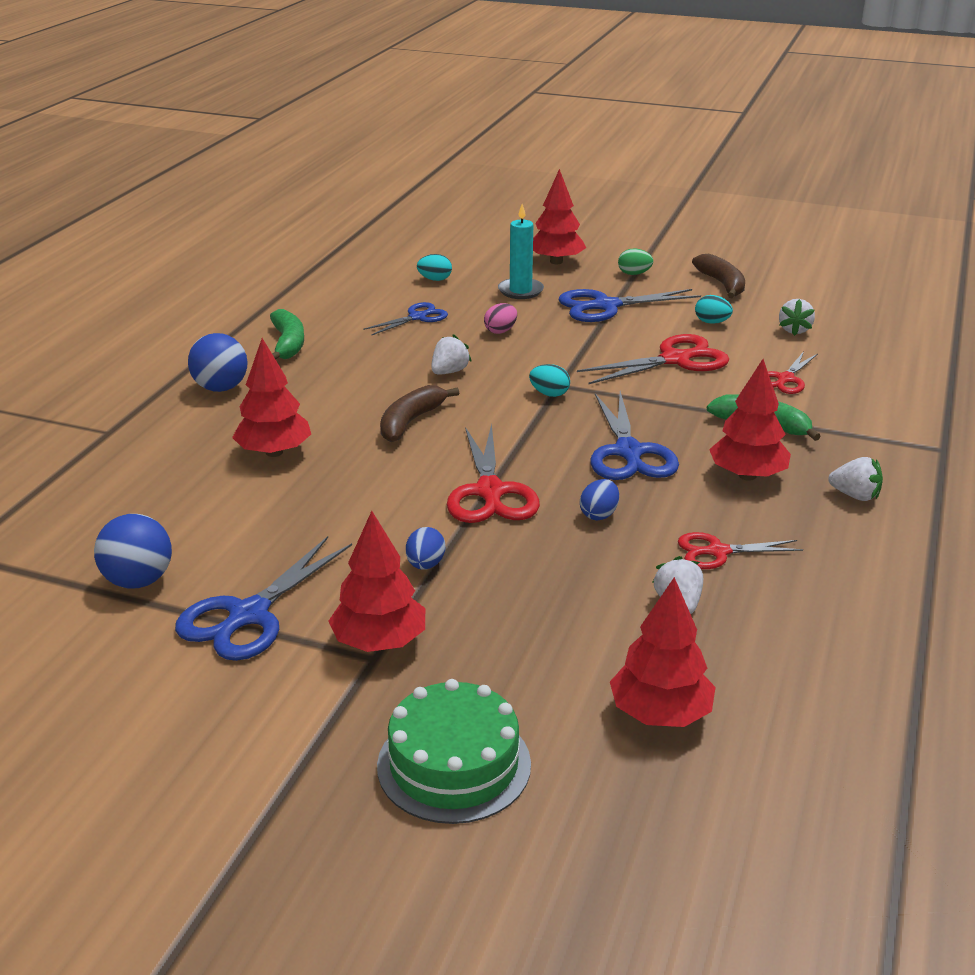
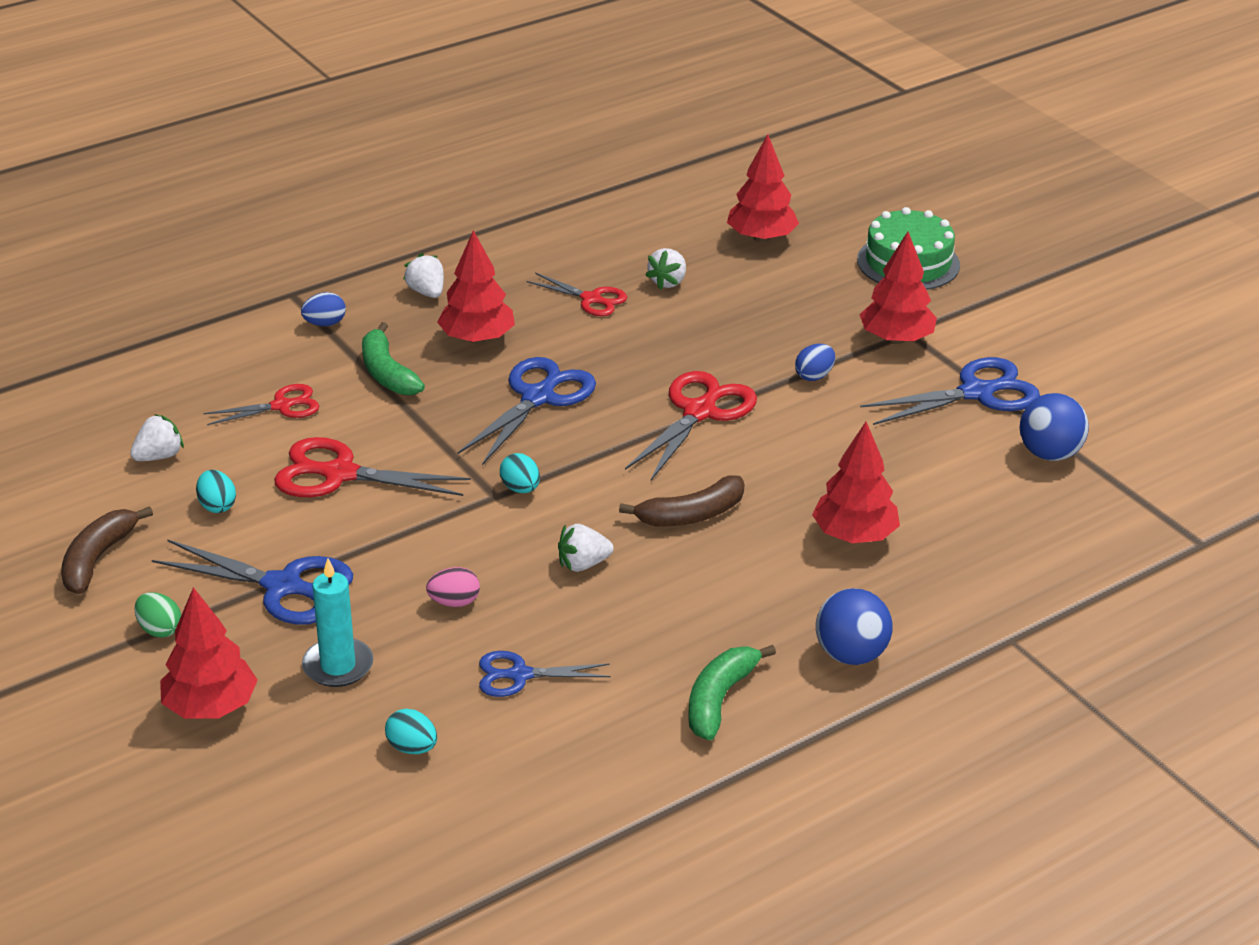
camera: 145 degrees left, 5 degrees up
(599, 514) = (637, 358): blue egg -> blue egg (325, 324)

